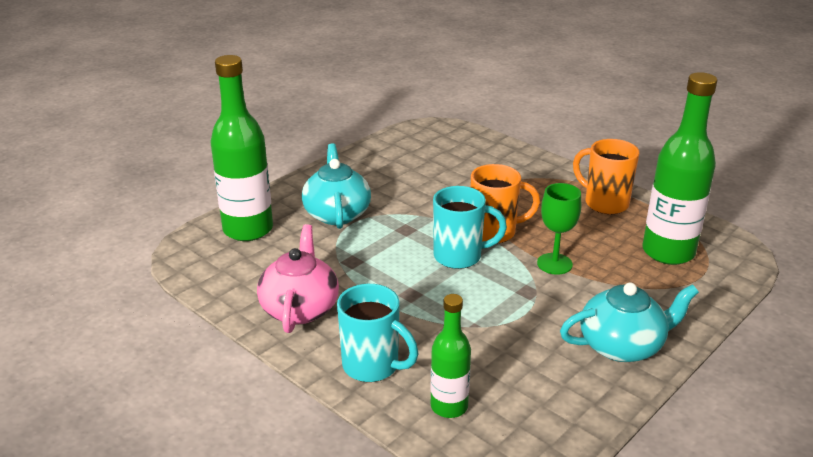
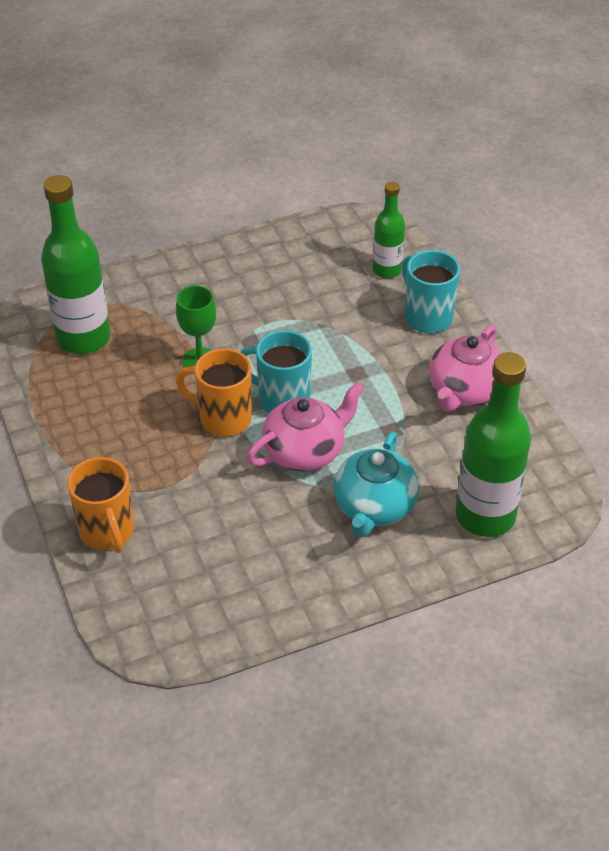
camera: 155 degrees left, 15 degrees up
(413, 230) = (305, 451): none -> pink teapot
(604, 203) = (74, 418): orange mug -> orange mug (107, 532)
(622, 345) = (220, 271): turquoise teapot -> none

